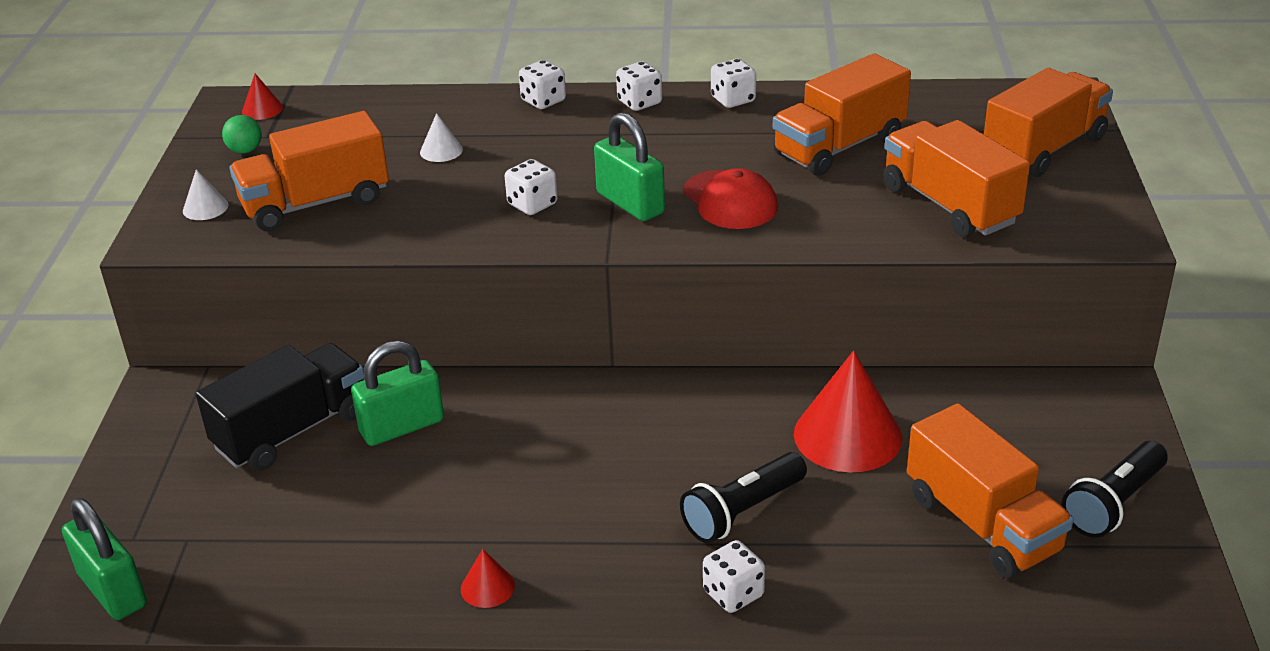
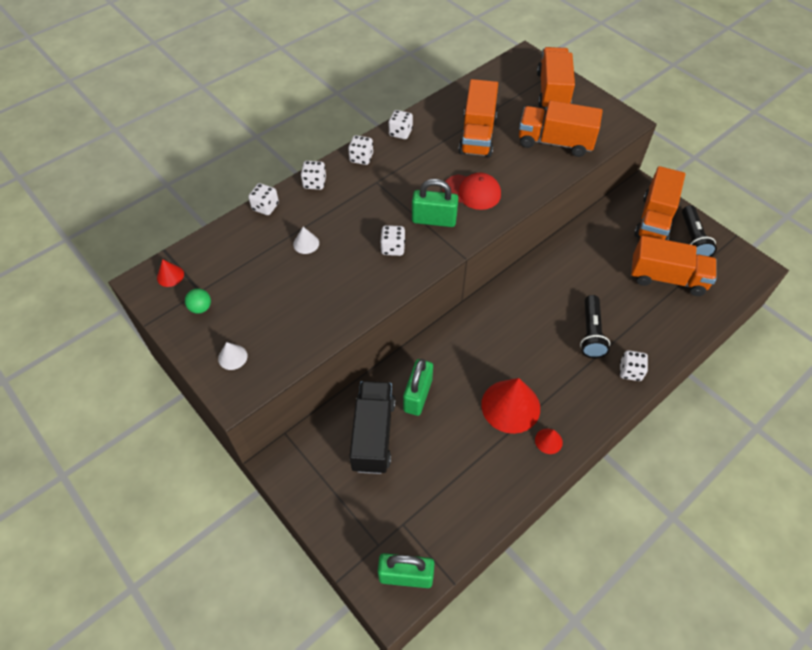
camera: 45 degrees left, 20 degrees up
(315, 203) = (288, 315): orange truck -> orange truck (654, 219)
(452, 97) = (265, 207): none -> white dice
(847, 435) = (584, 271): red cone -> red cone (510, 406)

